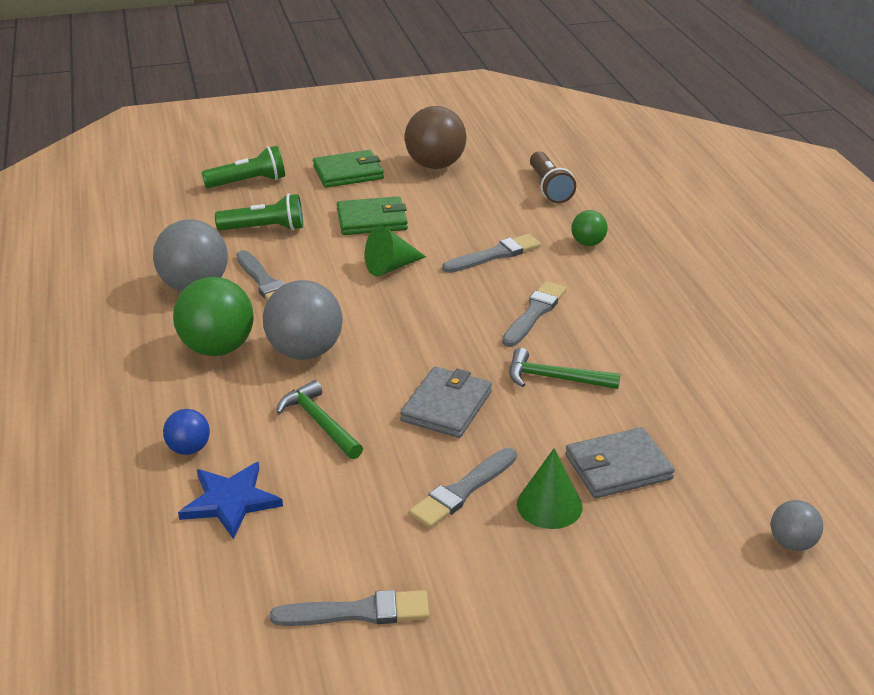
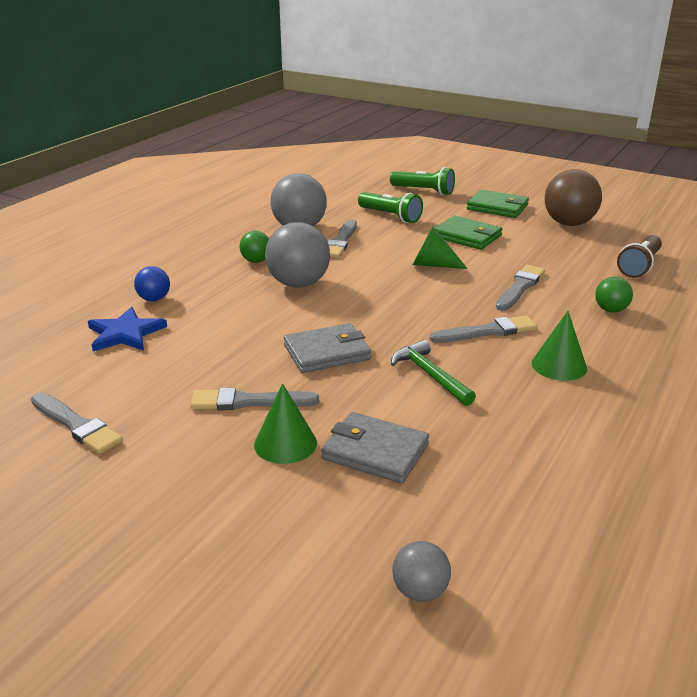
camera: 45 degrees right, 5 degrees down
(217, 348) = (256, 261): green ball -> green ball, size x0.52
(320, 422) = (239, 322): green hammer -> none
(495, 255) = (520, 287): grey brush -> grey brush turned 75 degrees counterclockwise
(624, 315) = (559, 365): none -> green cone

